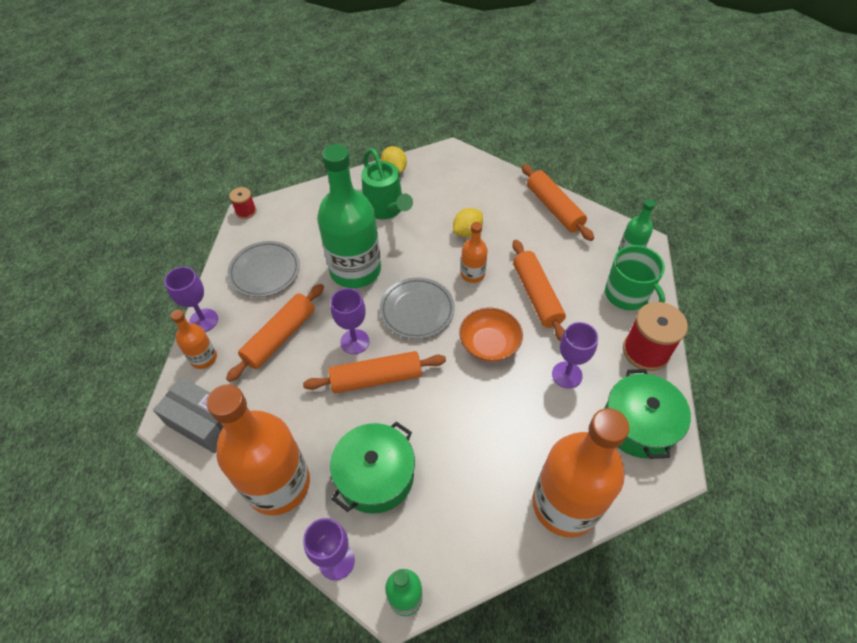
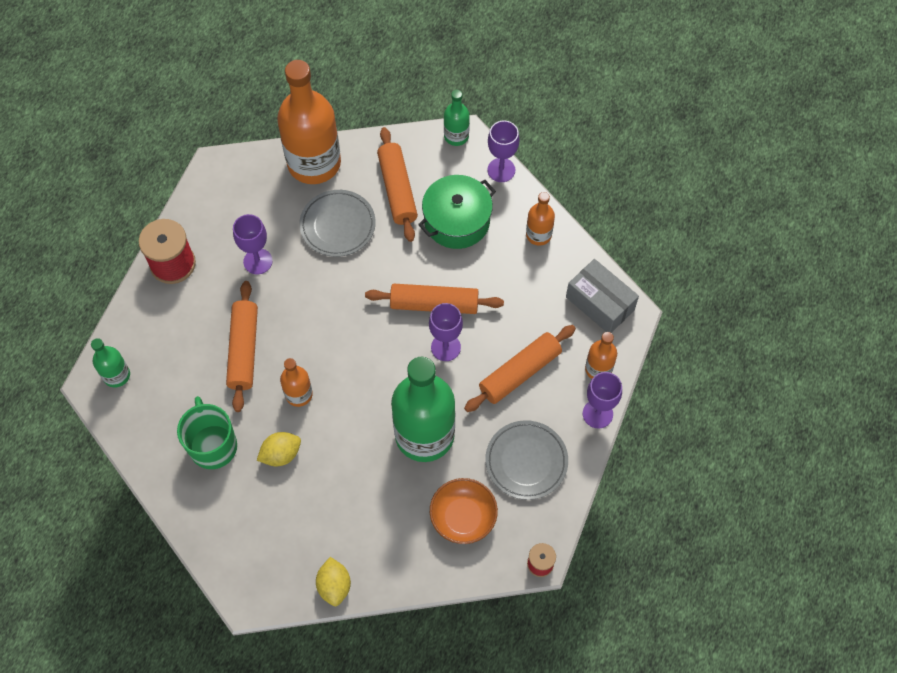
camera: 165 degrees left, 10 degrees up
(278, 484) = (538, 235): orange bottle -> orange bottle, size x0.47
(386, 209) = (365, 517): green watering can -> none
(417, 310) = (373, 366): grey plate -> grey plate (338, 225)
(489, 344) = (315, 309): orange bowl -> orange bowl (463, 517)
(554, 208) = (164, 461): orange rolling pin -> orange rolling pin (397, 189)
(627, 295) = (152, 325): green mug -> green mug (213, 445)
(638, 424) = (220, 204): green pot -> none

